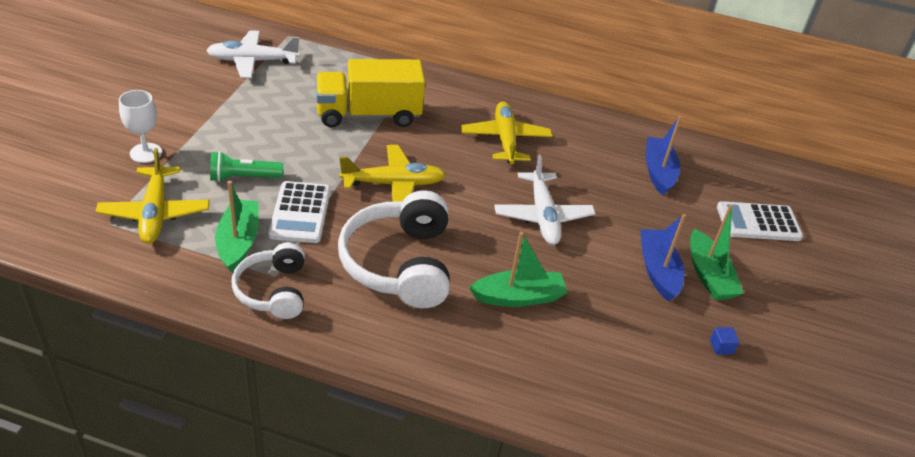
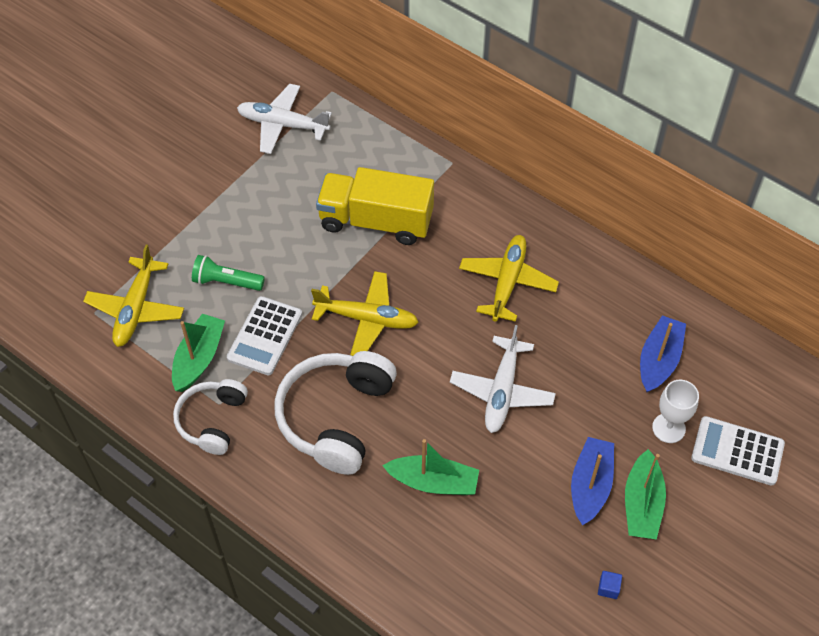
camera: 25 degrees right, 15 degrees up
(146, 153) = (146, 233): white goblet -> white goblet (668, 428)

